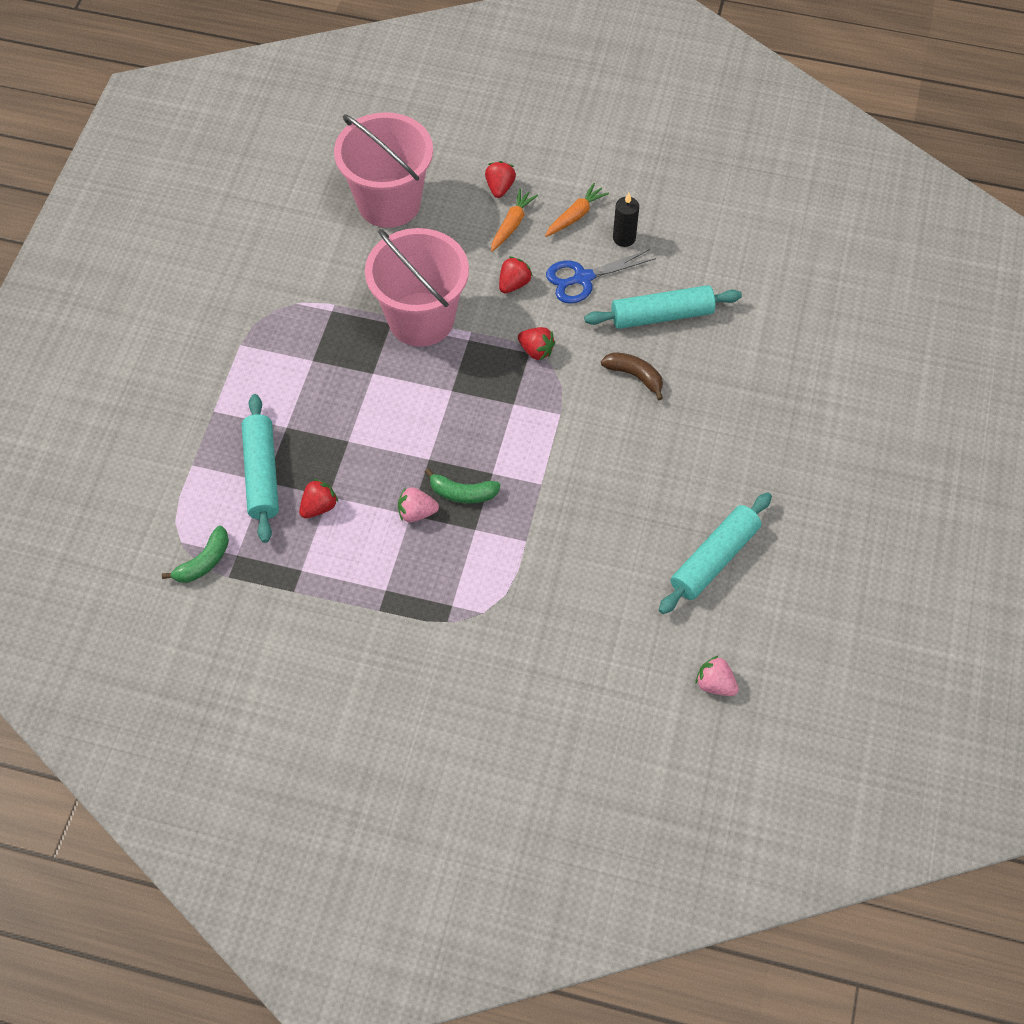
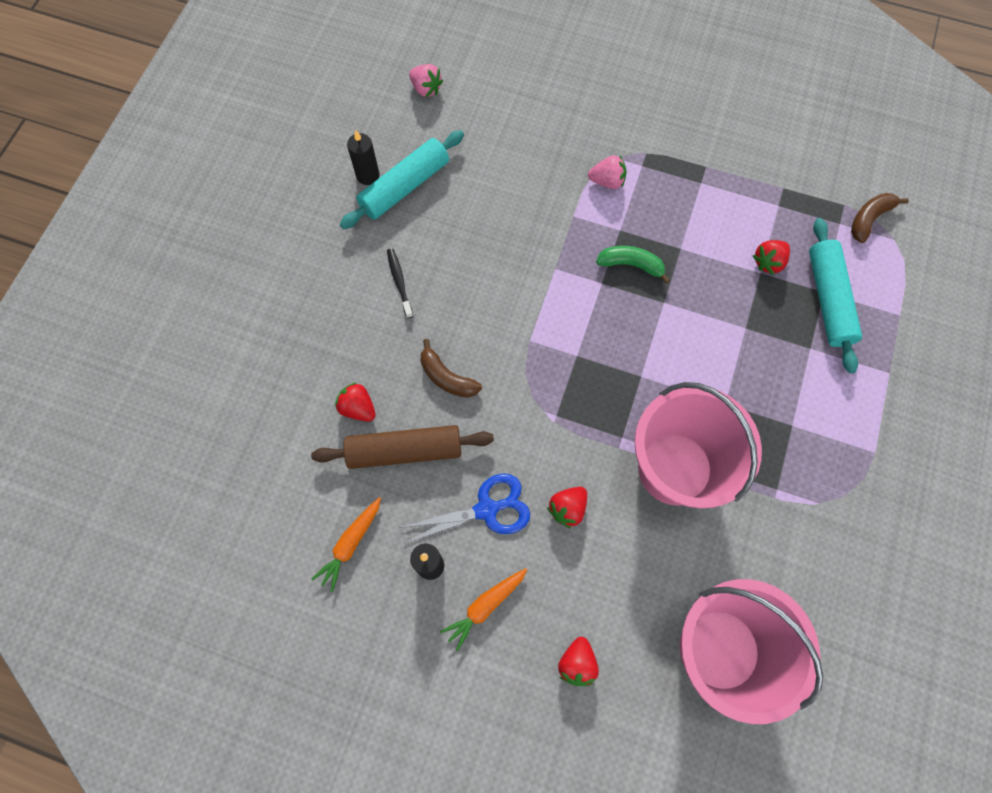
camera: 175 degrees left, 10 degrees up
(204, 562) = (869, 219): green banana -> brown banana
(416, 513) = (675, 249): pink strawberry -> pink strawberry (607, 181)
(512, 224) = (565, 599): orange carrot -> orange carrot (350, 544)
(536, 350) = (548, 417): red strawberry -> red strawberry (358, 408)
(662, 315) = (404, 451): turquoise rolling pin -> brown rolling pin
(698, 458) = (399, 282): none -> black toothbrush
(758, 569) = (368, 175): none -> black candle

